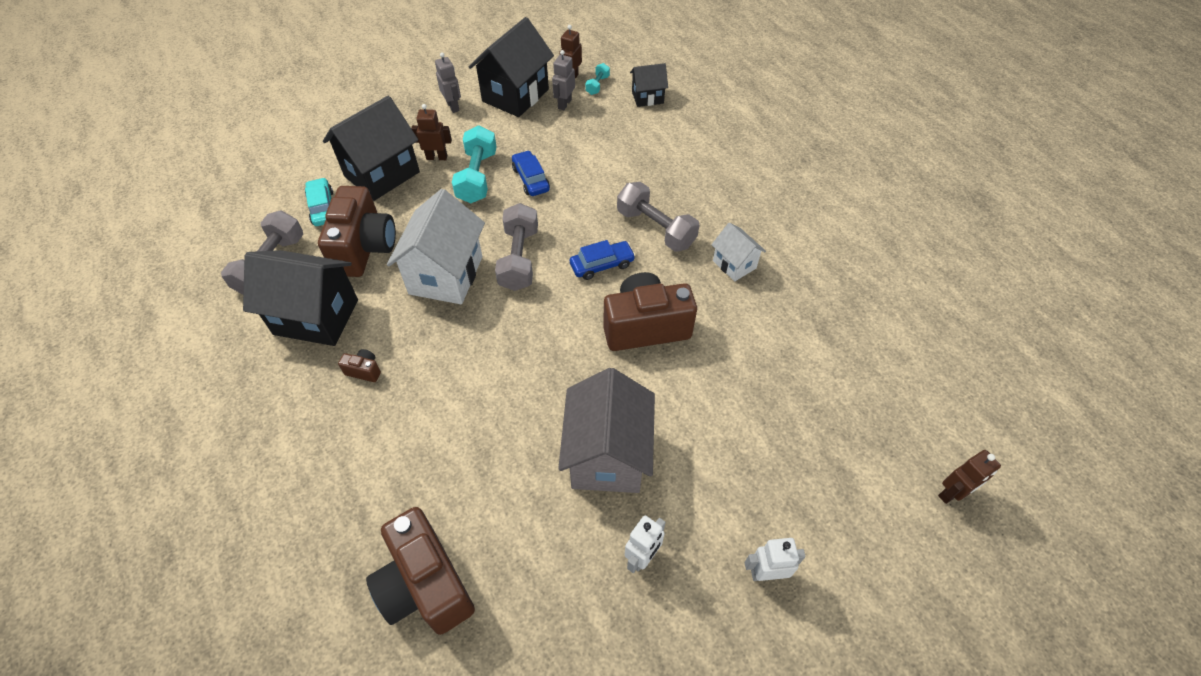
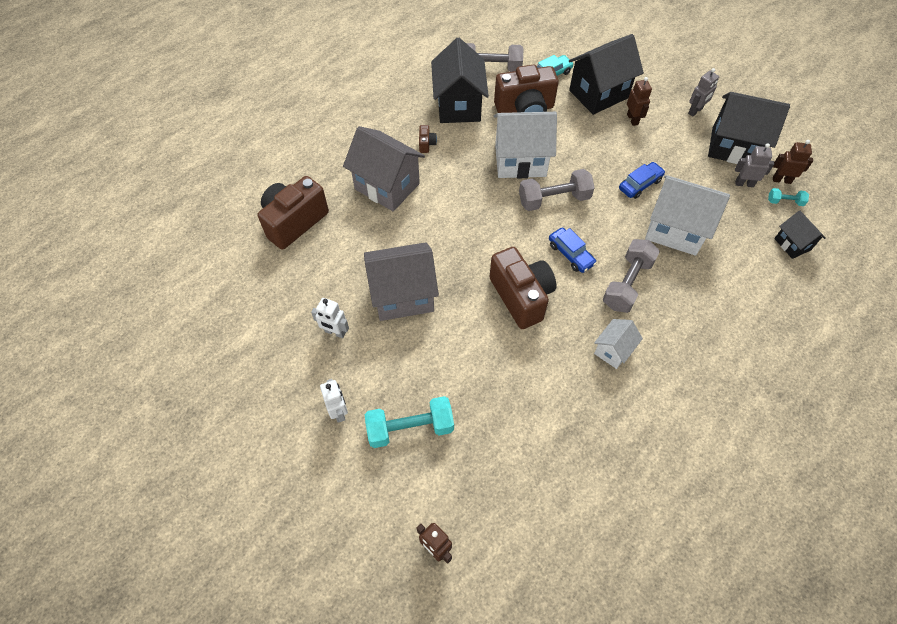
camera: 75 degrees right, 5 degrees up
(382, 174) = (598, 94): black house -> black house turned 60 degrees counterclockwise
(416, 437) = (387, 186): none -> grey house
(477, 177) = (624, 150): turquoise dumbbell -> turquoise dumbbell (410, 428)
(601, 171) = (675, 230): none -> white house

